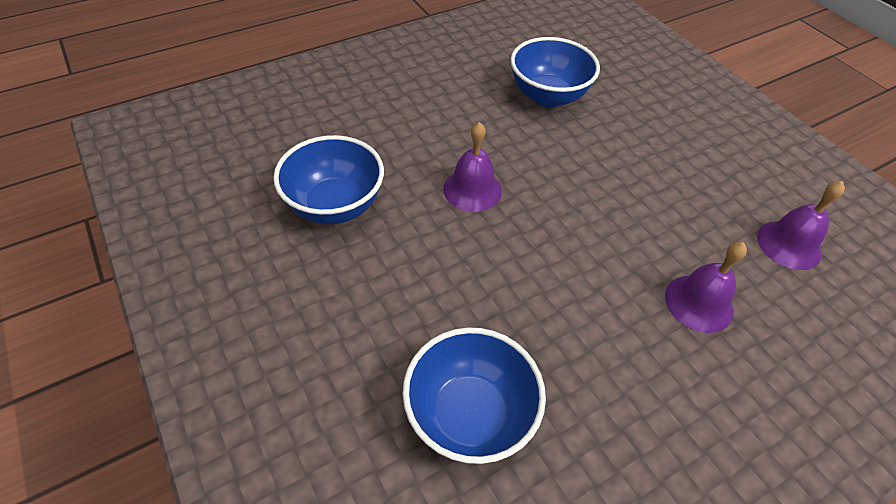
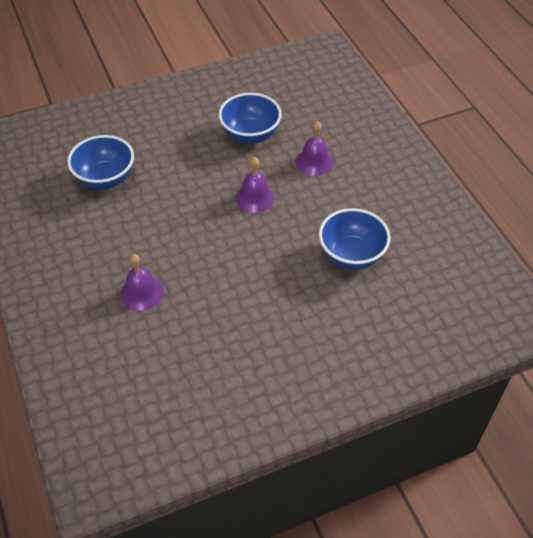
camera: 100 degrees right, 0 degrees up
(789, 244) = (175, 364): purple bell -> purple bell (314, 162)

